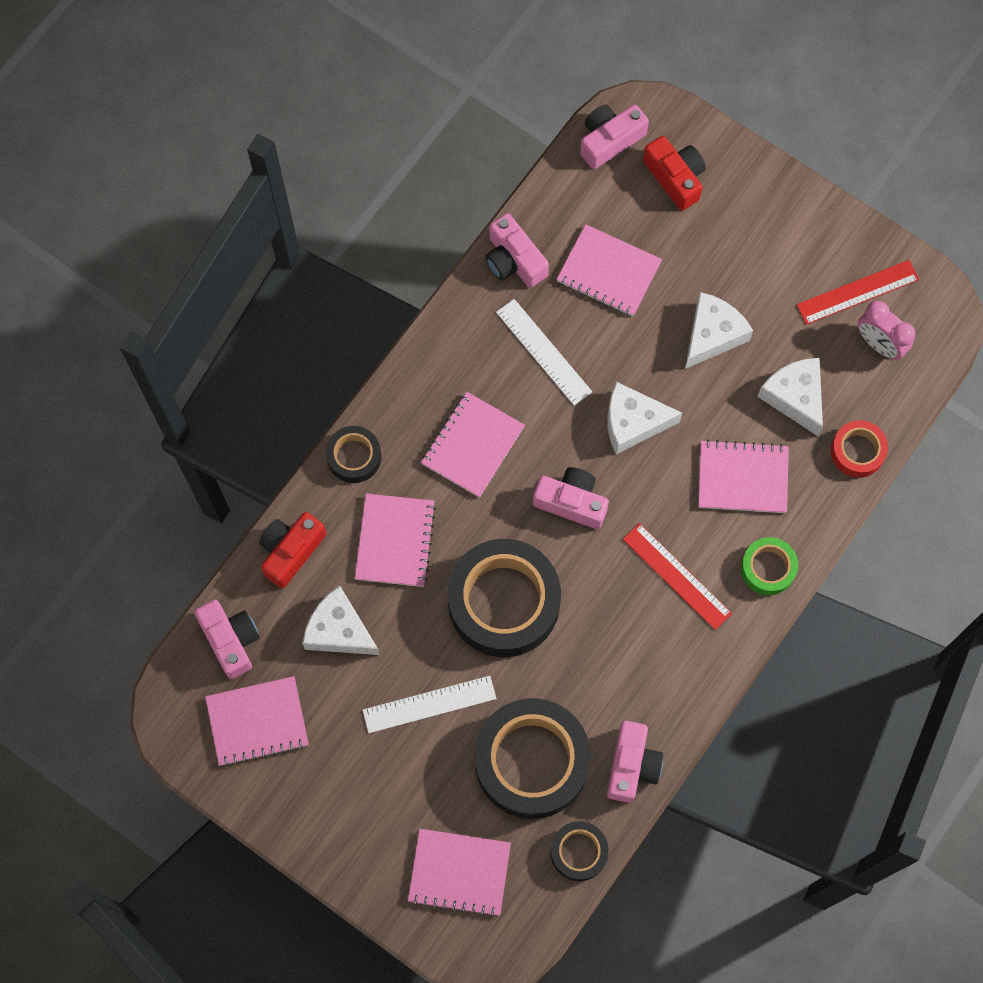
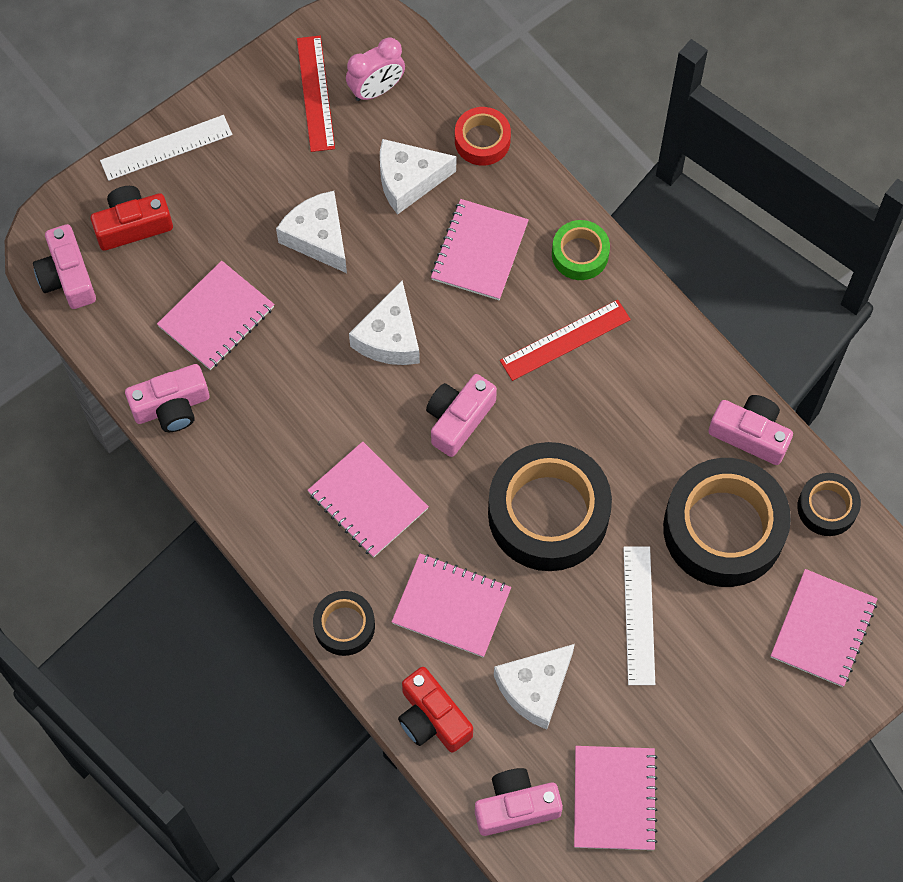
camera: 75 degrees left, 5 degrees down
(543, 352) = (285, 404): white ruler -> white ruler (166, 148)

